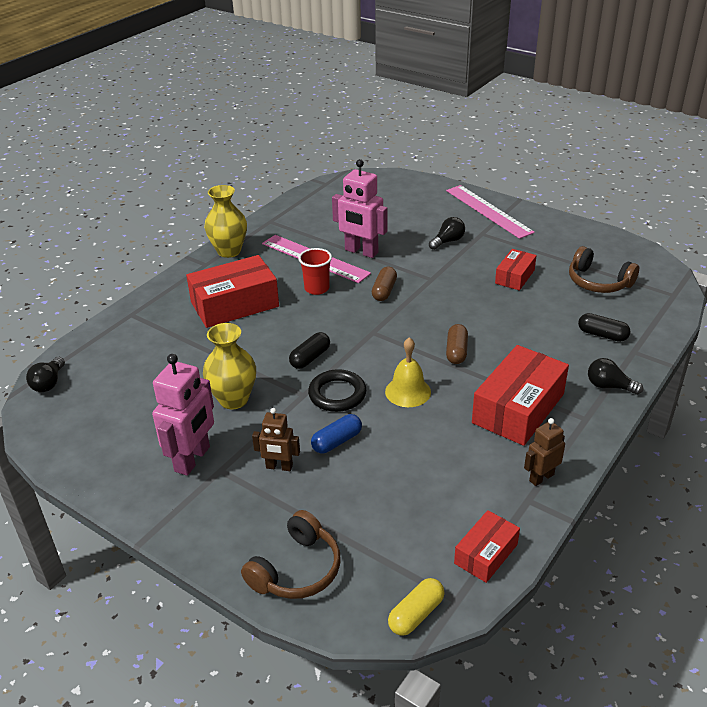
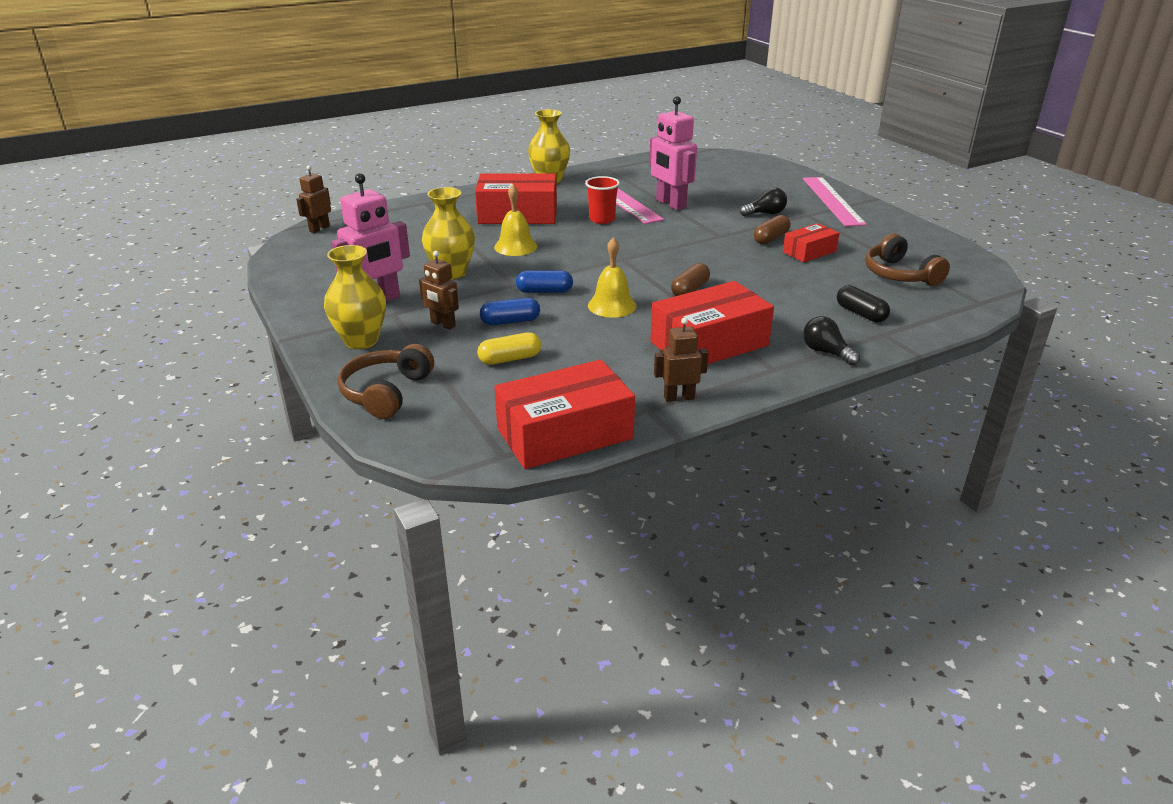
camera: 25 degrees right, 5 degrees down
(49, 383) = (319, 229): black light bulb -> brown robot
(219, 515) = (361, 341): none -> yellow vase
(266, 346) = (515, 246): none -> yellow bell
(297, 570) = (386, 392): brown headphones -> brown headphones turned 135 degrees clockwise
(310, 358) = (546, 262): black capsule -> none
(337, 394) = (544, 291): black ring -> blue capsule
(384, 291) = (664, 234): brown capsule -> brown capsule (771, 238)
(416, 614) = (455, 453): yellow capsule -> yellow capsule (510, 359)
(486, 554) = (564, 433): red box -> red box, size x1.81

